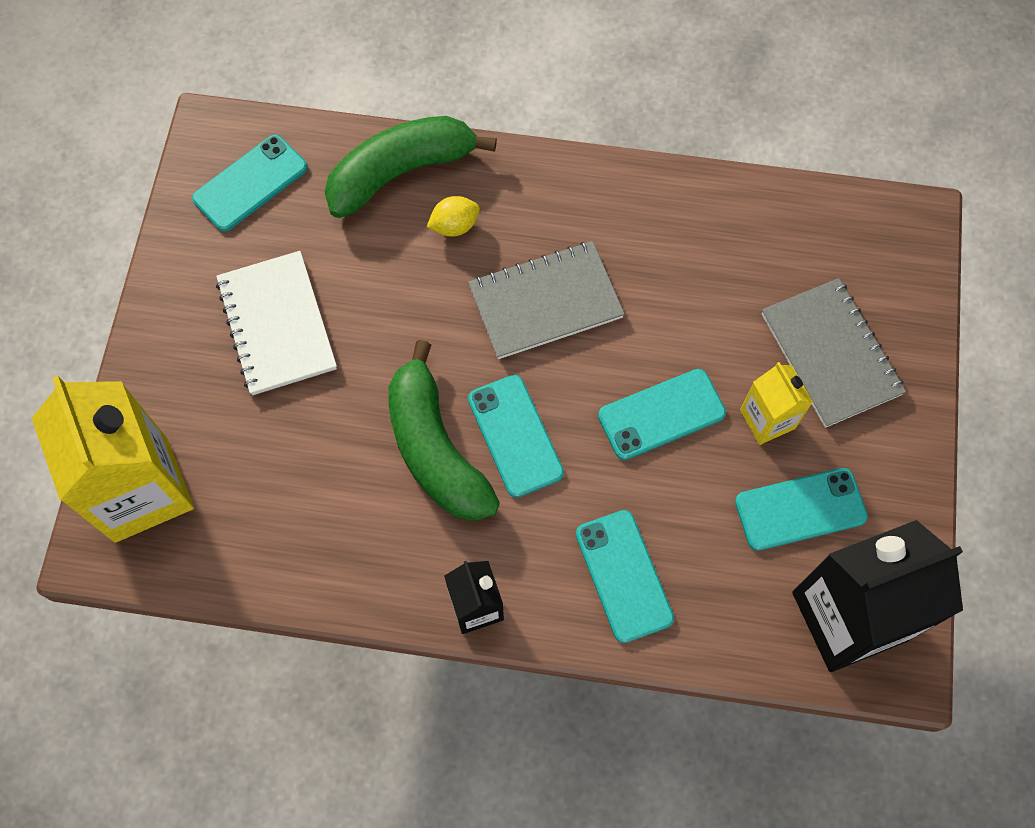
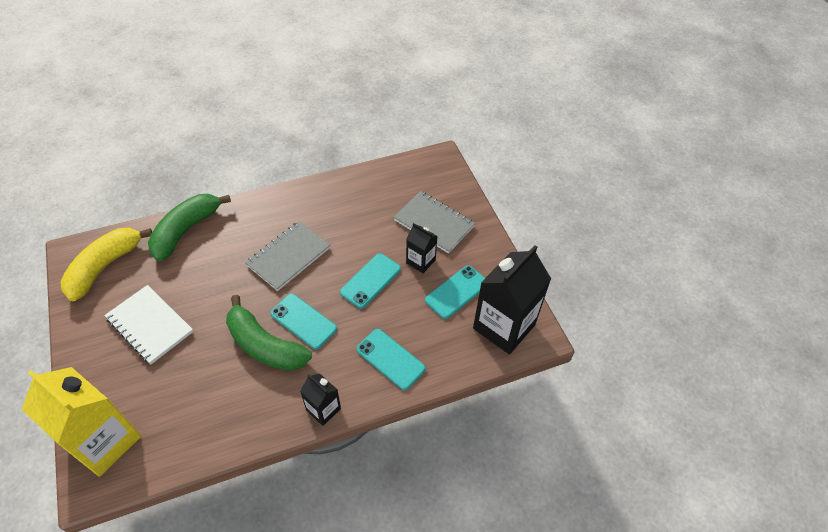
camera: 30 degrees left, 15 degrees down
(250, 183) = (105, 266): turquoise phone -> yellow banana
(454, 226) = (225, 243): yellow lemon -> none
(767, 419) = (420, 261): yellow carton -> black carton

